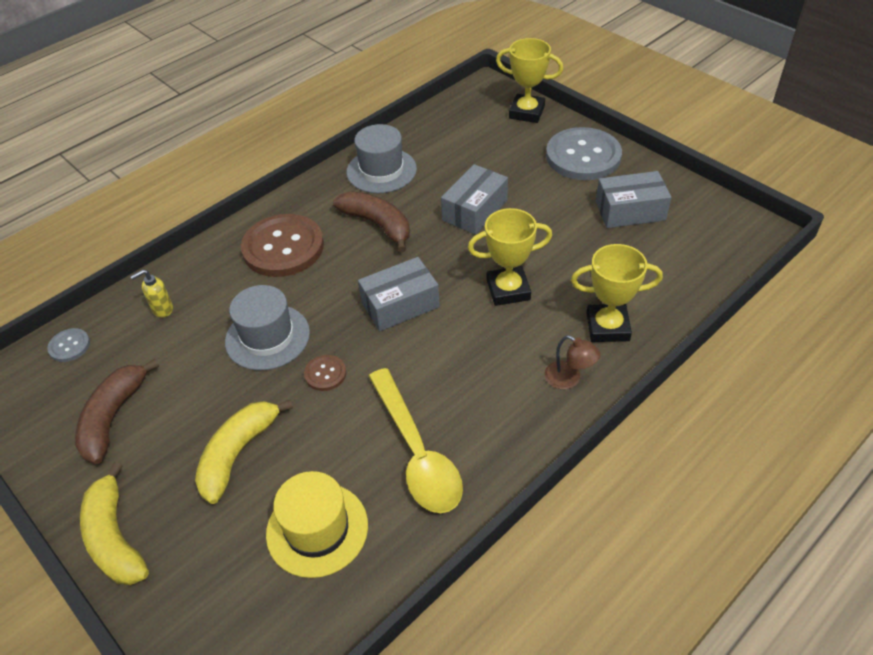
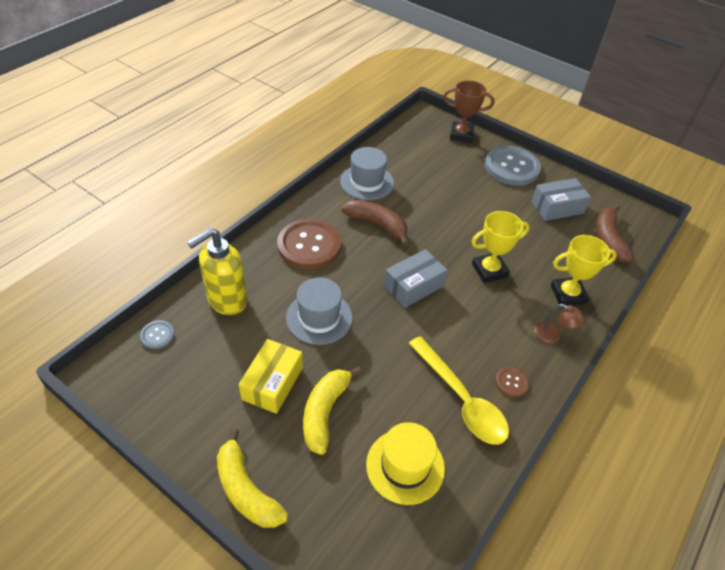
camera: 15 degrees left, 0 degrees up
(113, 418) = (214, 392): brown banana -> brown banana (608, 239)
(162, 309) = (226, 300): yellow soap dispenser -> yellow soap dispenser, size x2.21
(185, 413) = (272, 383): none -> yellow box
(325, 374) = (373, 344): brown button -> brown button (511, 382)
(474, 210) = (446, 211): grey box -> none
(526, 112) = (461, 135): yellow trophy -> brown trophy

